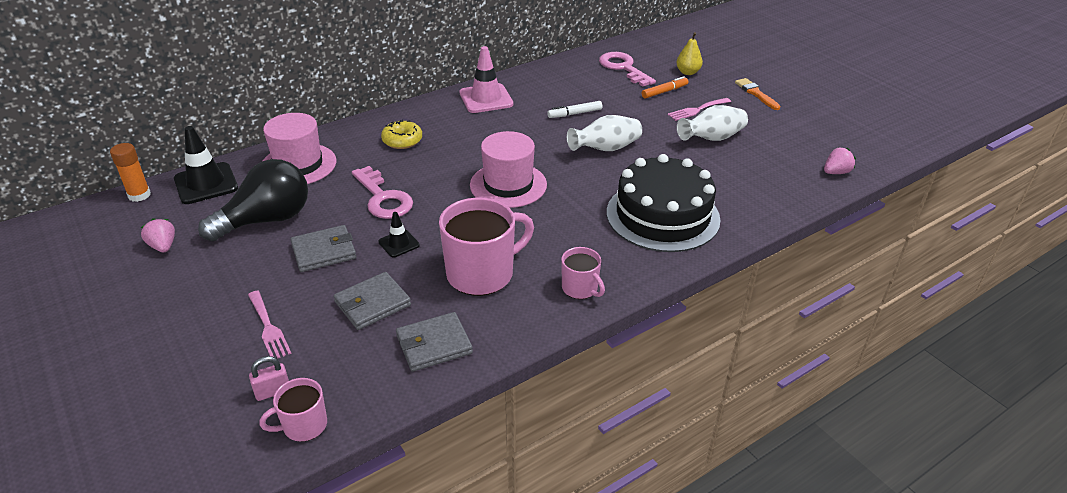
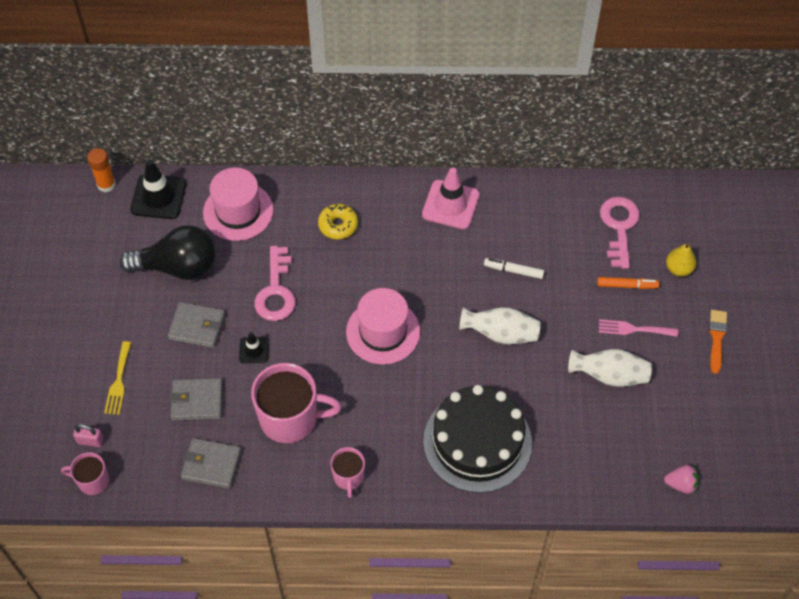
camera: 35 degrees right, 20 degrees up
(163, 246) = (94, 255): pink strawberry -> none
(268, 327) = (118, 382): pink fork -> yellow fork

